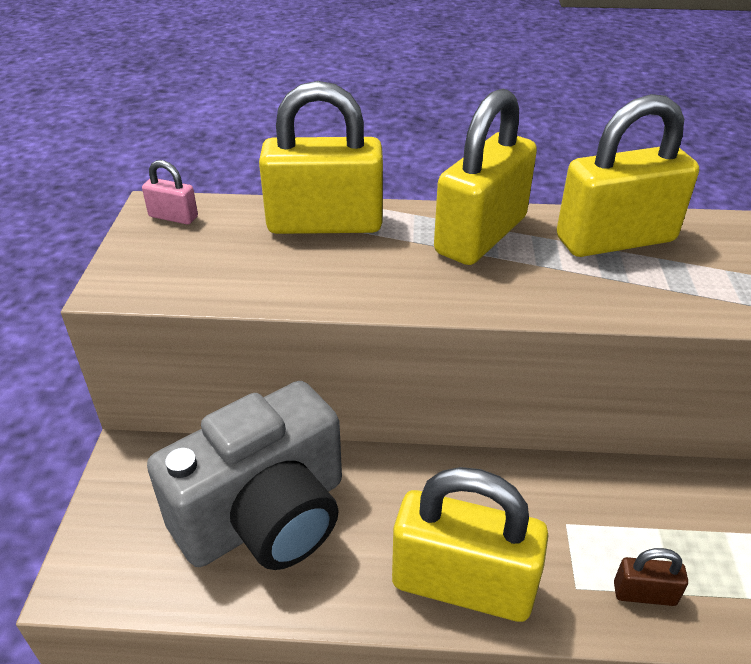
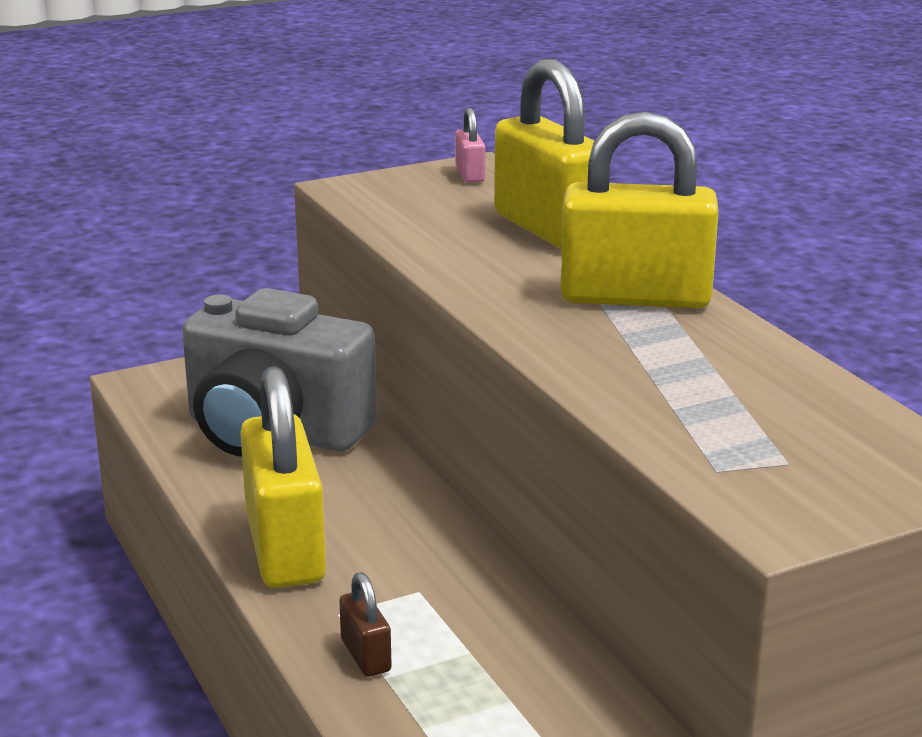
camera: 60 degrees right, 15 degrees down
(615, 240) = (735, 364): yellow padlock -> none

